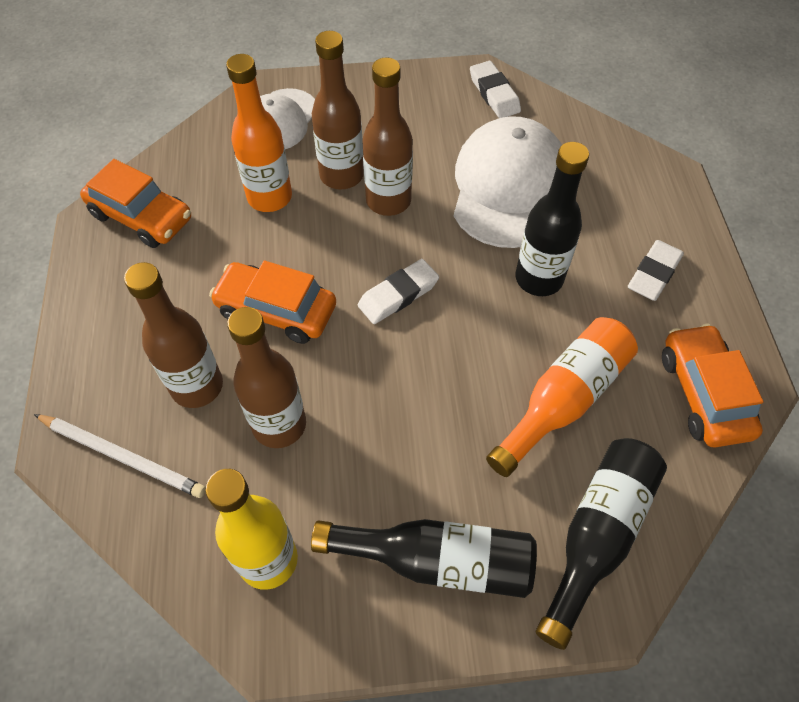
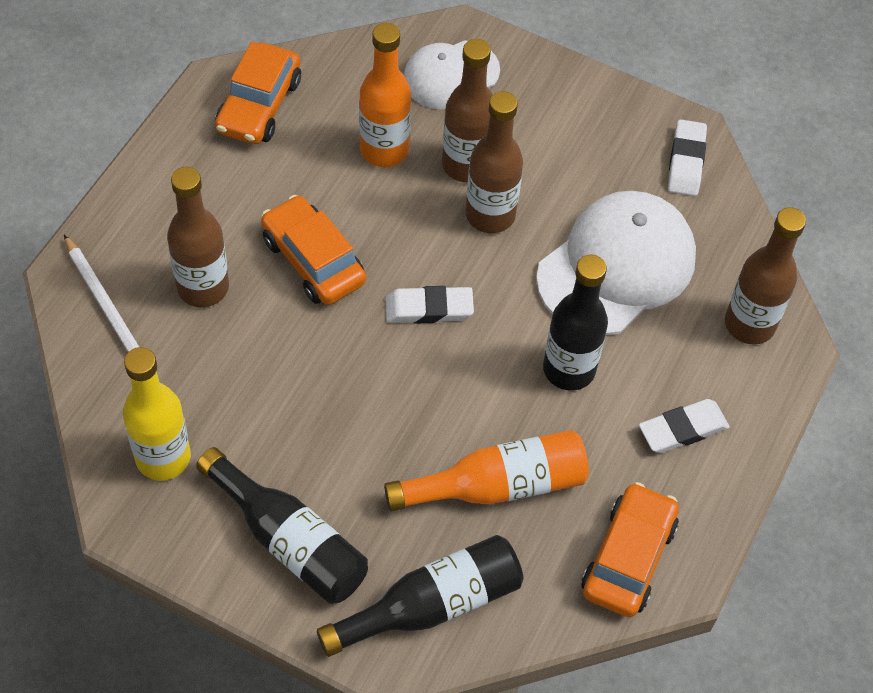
camera: 30 degrees right, 0 degrees up
(142, 216) = (259, 105): orange car -> orange car turned 45 degrees clockwise
(279, 425) = (245, 359): brown bottle -> brown bottle (749, 324)

